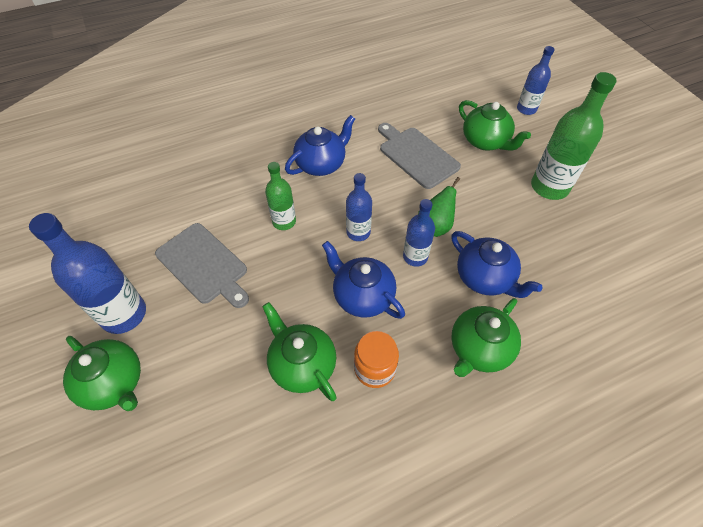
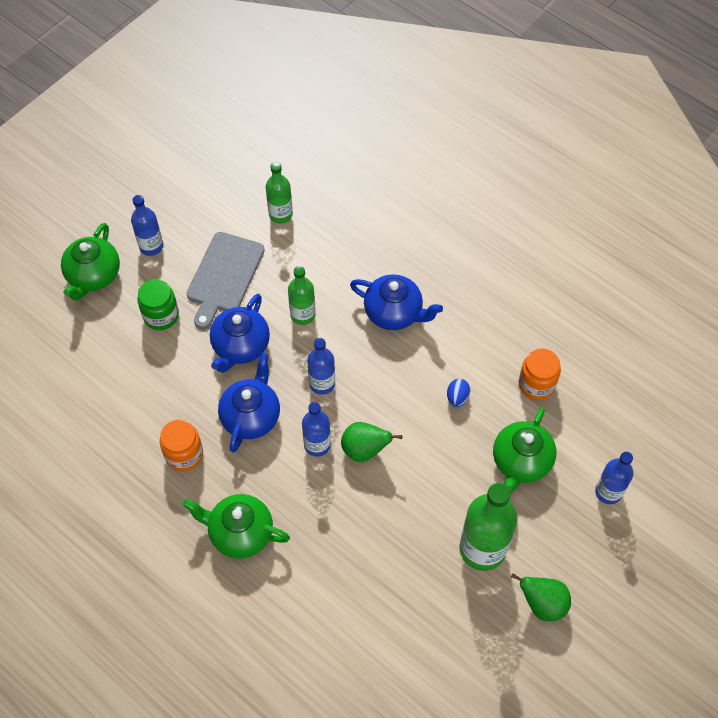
camera: 65 degrees right, 5 degrees up
(124, 314) = (151, 246): blue bottle -> blue bottle, size x0.60
(175, 201) = (280, 214): none -> green bottle
(208, 334) = (161, 315): none -> green jar
(302, 364) = (164, 397): green teapot -> none
(416, 155) = (457, 398): grey cutting board -> blue egg
(427, 112) = (536, 384): none -> orange jar
(485, 278) = (322, 516): blue teapot -> blue teapot (240, 346)
(603, 171) = (542, 604): none -> green pear

